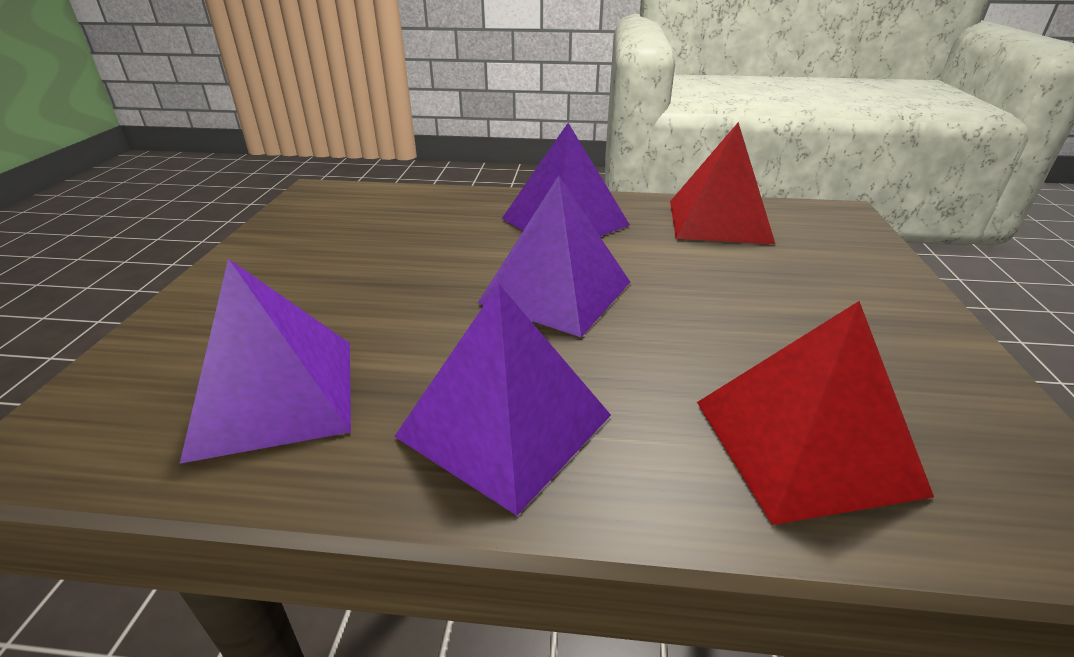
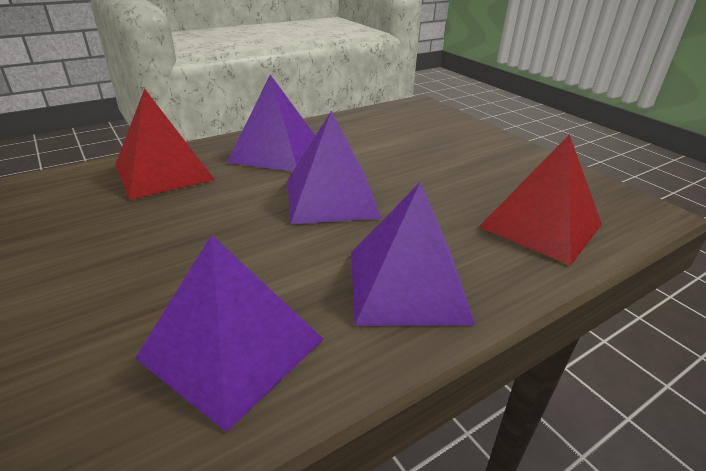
camera: 40 degrees left, 0 degrees up
(718, 221) = (367, 125): red pyramid -> red pyramid (163, 172)

